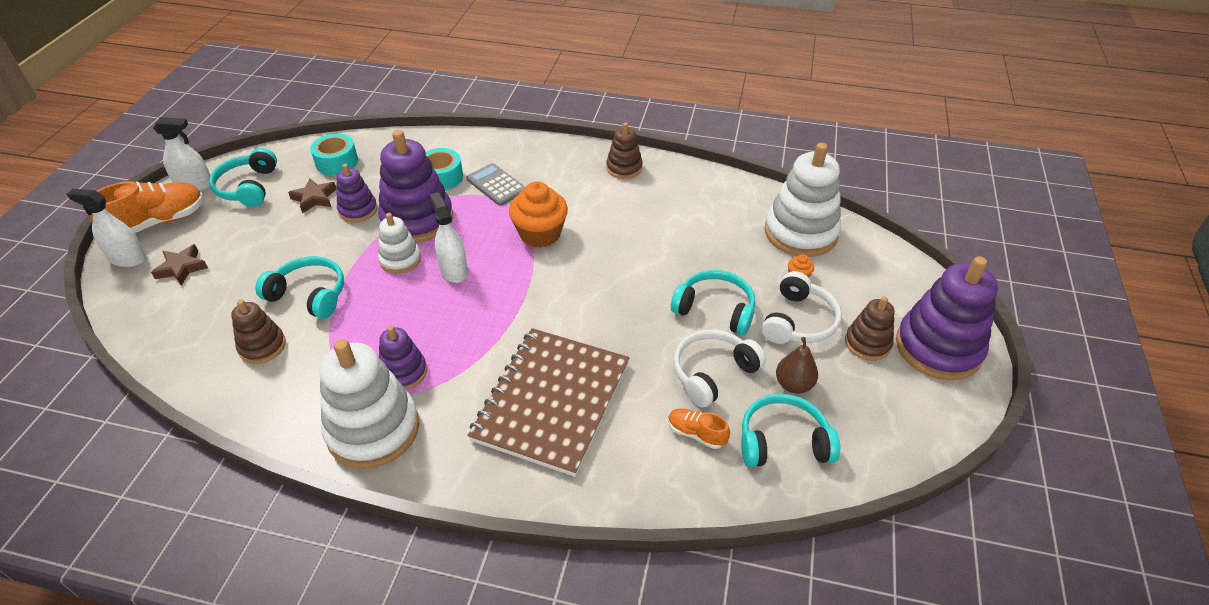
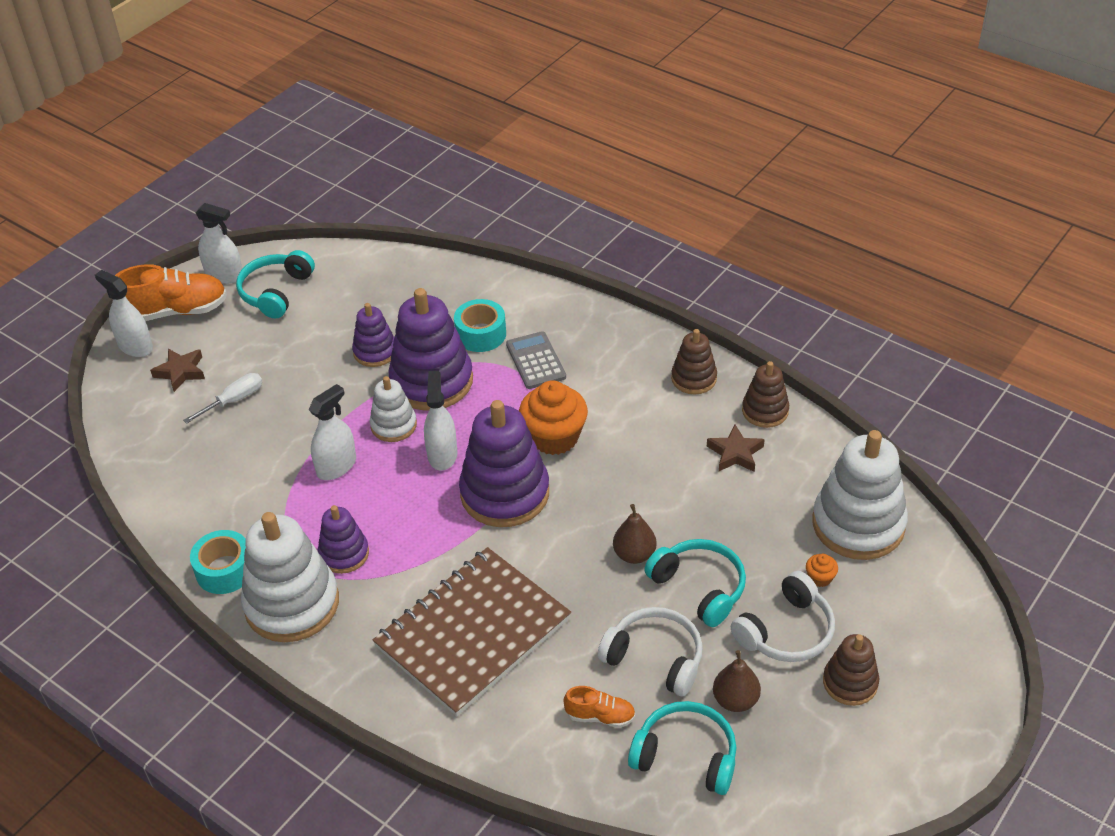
camera: 25 degrees right, 0 degrees up
(243, 277) = (234, 400): none -> white screwdriver
(262, 346) = (224, 483): brown stacking toy -> brown stacking toy (765, 411)
(309, 295) = (288, 439): turquoise headphones -> none
(314, 198) = (337, 324): brown star -> brown star (735, 453)
(337, 162) = (377, 284): turquoise tape -> turquoise tape (225, 570)
(363, 304) = (336, 466): none -> white spray bottle
(651, 300) = (634, 554): none -> brown pear
(696, 433) = (600, 716): orange shoe -> orange shoe turned 135 degrees clockwise
(713, 373) = (655, 658): white headphones -> white headphones turned 45 degrees clockwise
(938, 348) = (931, 715): purple stacking toy -> purple stacking toy (505, 493)

